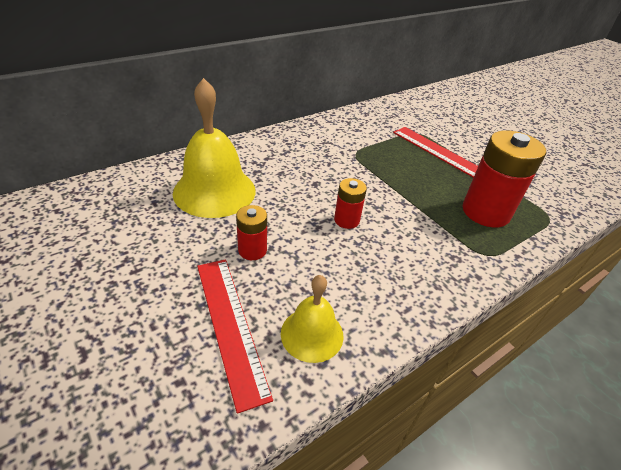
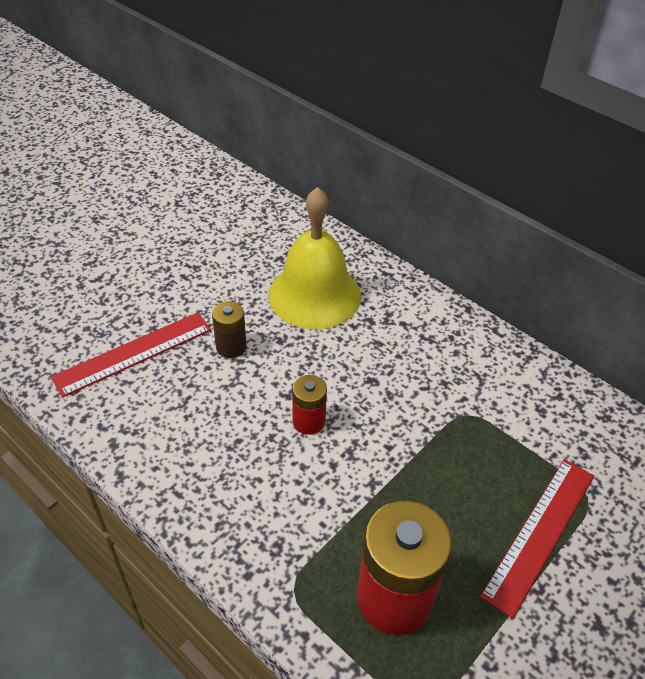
camera: 80 degrees right, 5 degrees up
(252, 250) = (231, 347): red battery -> brown battery
(312, 334) = (132, 413): yellow bell -> none

